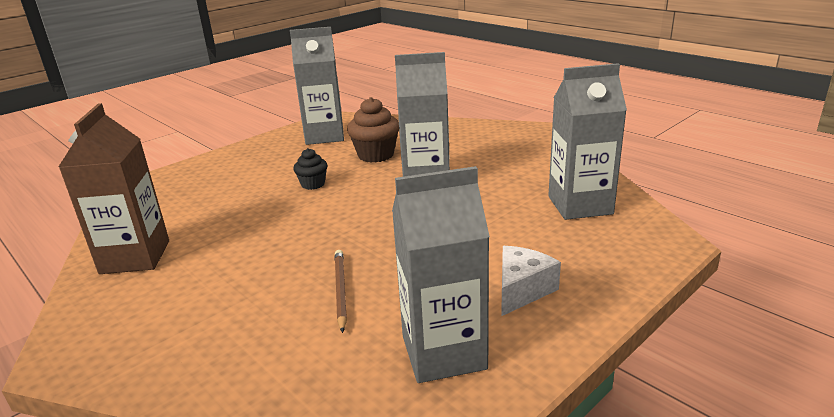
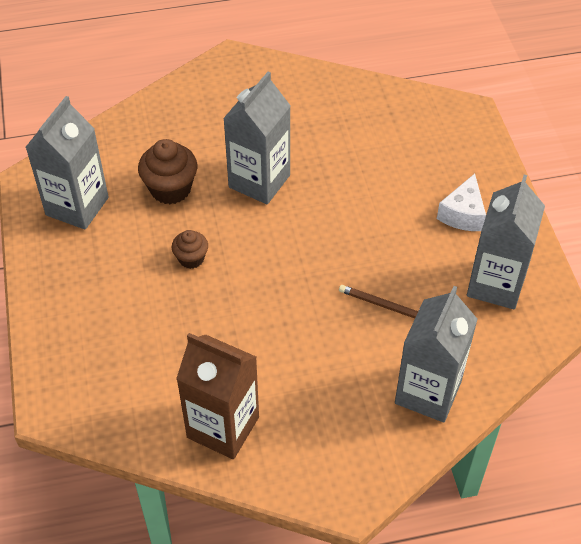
camera: 60 degrees left, 25 degrees up
(313, 184) = (191, 259): black cupcake -> brown cupcake
(522, 290) = (463, 214): white cheese -> white cheese turned 135 degrees counterclockwise
(580, 205) = (385, 121): grey carton -> grey carton (428, 392)

